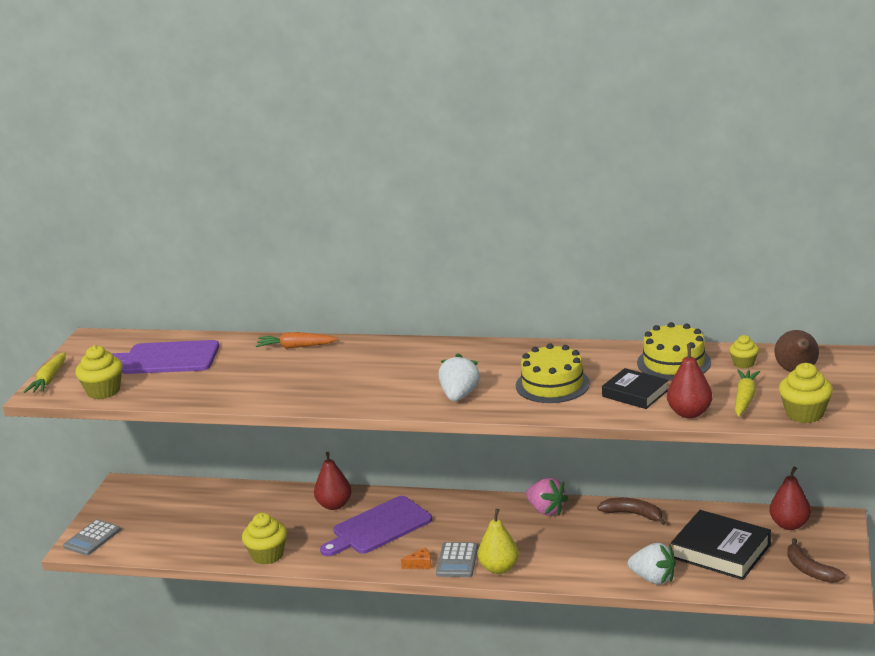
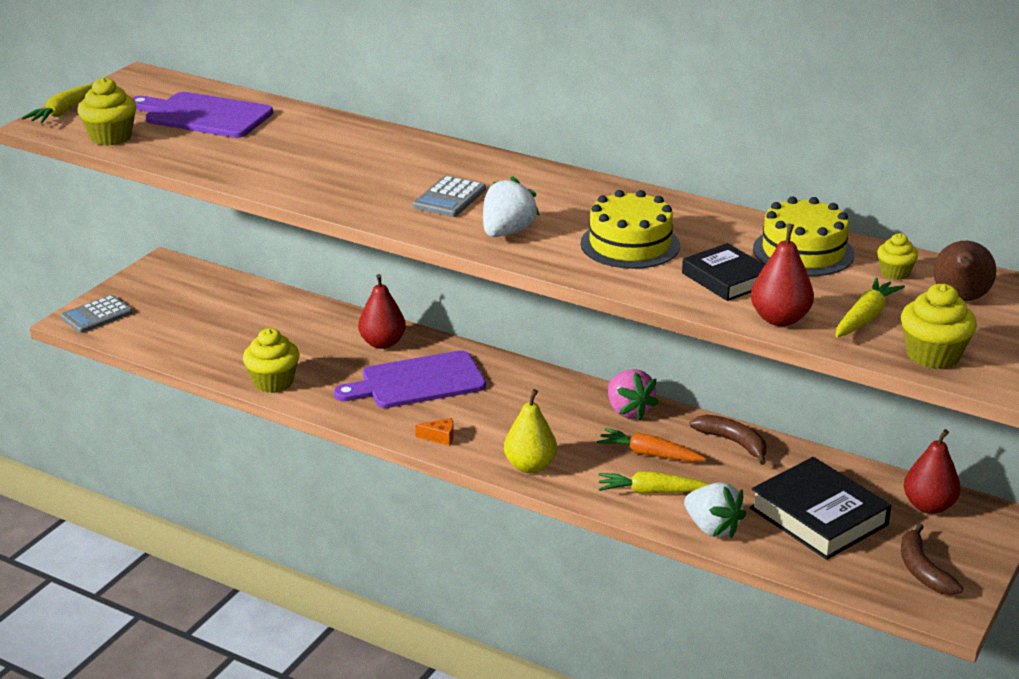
camera: 15 degrees right, 5 degrees up
(296, 347) = (357, 133): orange carrot -> orange carrot (649, 454)
(457, 560) = (486, 444): grey calculator -> grey calculator (449, 198)
(596, 564) = (651, 492): none -> yellow carrot

